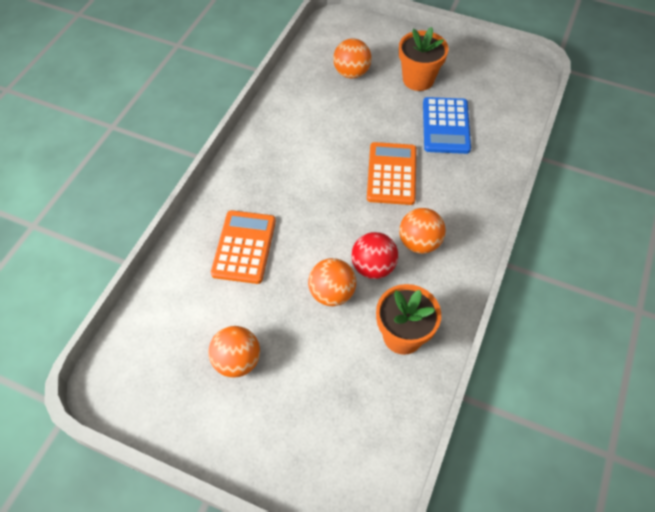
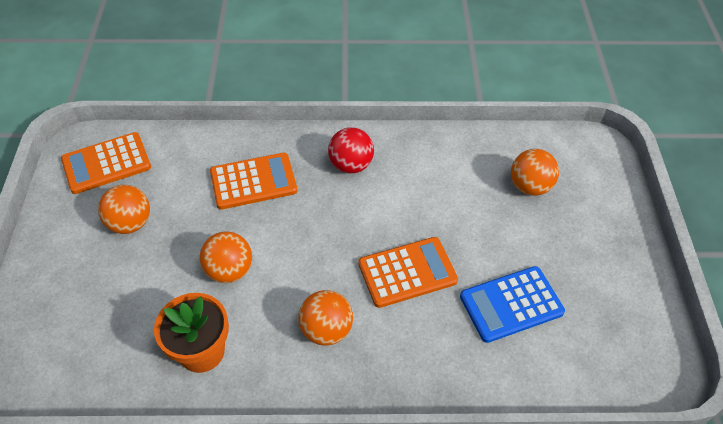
camera: 65 degrees right, 5 degrees down
(146, 366) = (106, 163): none -> orange calculator
(373, 267) = (275, 296): red ball -> red ball (351, 165)
(418, 79) = (565, 253): orange flower pot -> none

